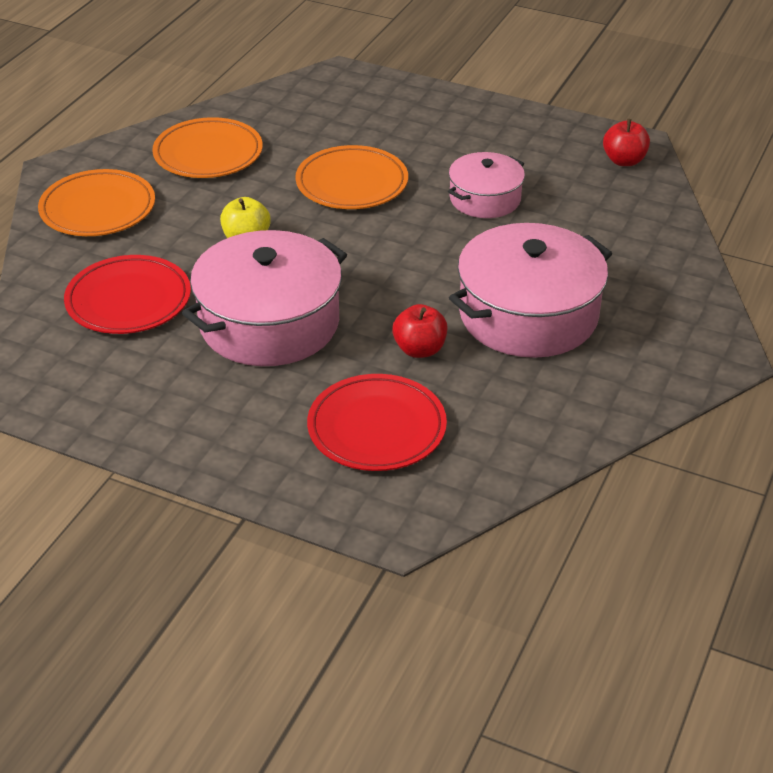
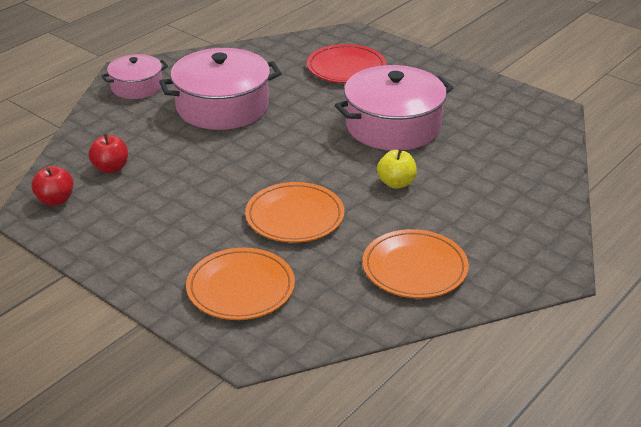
camera: 165 degrees left, 5 degrees down
(98, 209) = (517, 228): orange plate -> orange plate (240, 288)
(128, 300) = (489, 153): red plate -> none
(419, 349) = (302, 99): red apple -> red apple (111, 168)
(485, 199) = (194, 186): pink pot -> pink pot (136, 87)

